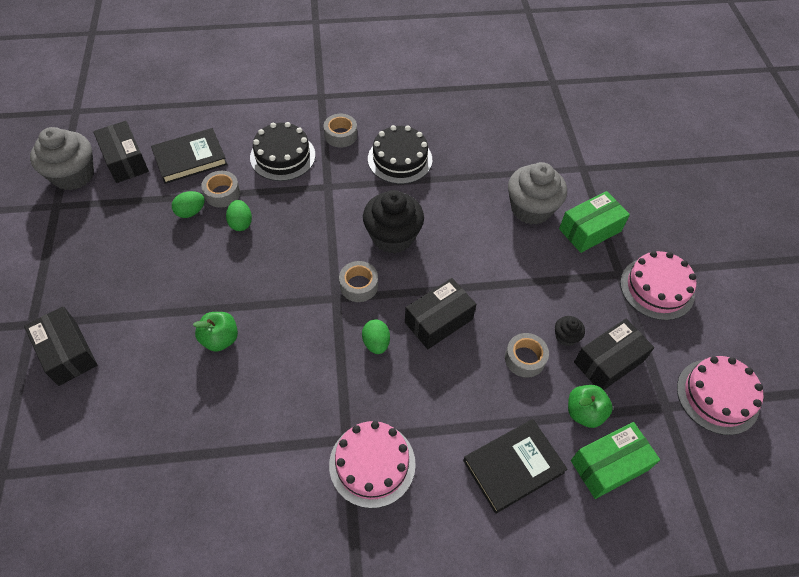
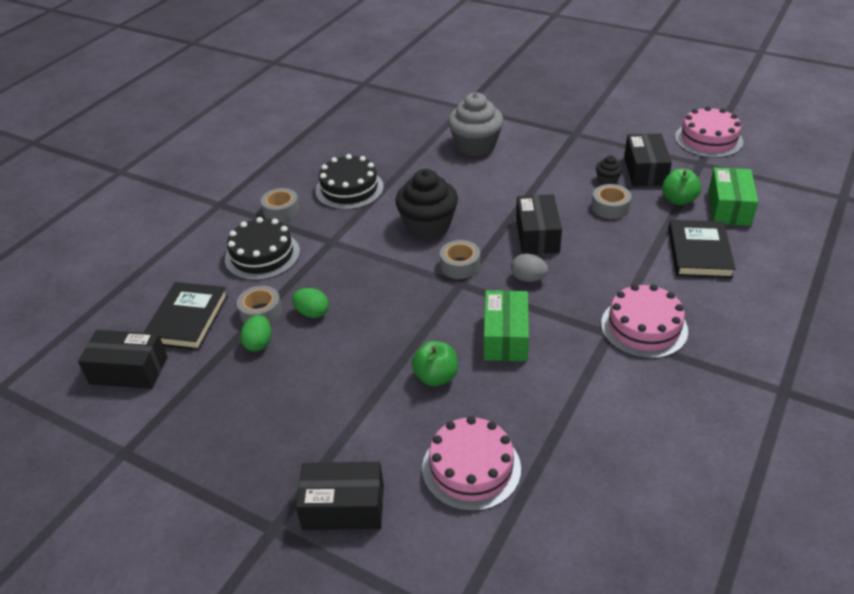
camera: 50 degrees left, 15 degrees down
(73, 175) = (96, 422): grey cupcake -> none
(376, 343) = (528, 278): green egg -> grey egg
(589, 230) = (523, 129): green box -> green box (505, 337)
(657, 288) = (602, 124): pink cake -> pink cake (471, 468)

